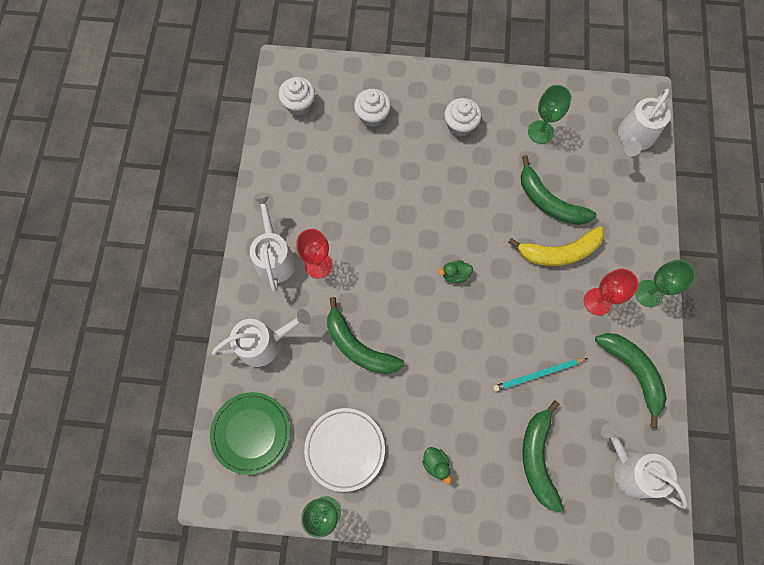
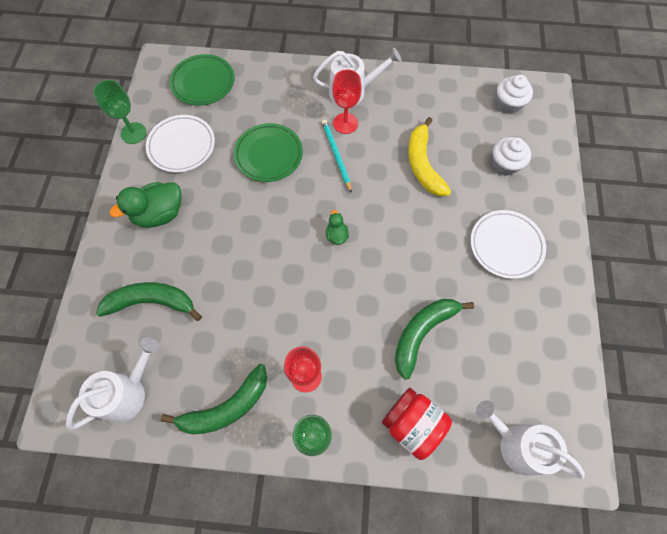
camera: 90 degrees right, 5 degrees down
(265, 343) = (276, 88): white watering can -> none
(358, 347) = (269, 154): green banana -> green plate
(436, 463) = (159, 214): green duck -> green duck, size x1.95
(460, 125) = (506, 245): white cupcake -> white plate
(537, 374) = (231, 307): turquoise pencil -> turquoise pencil (336, 155)
(540, 132) = (509, 330): green goblet -> none
(559, 252) = (362, 340): yellow banana -> yellow banana (423, 164)
(628, 214) = (412, 424): none -> red jar

